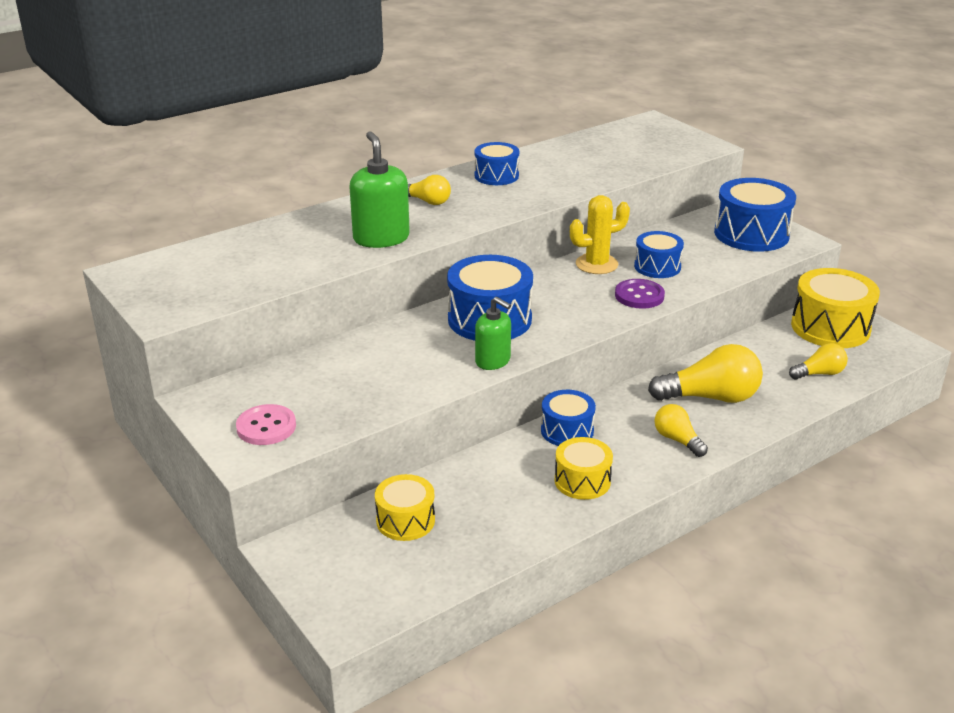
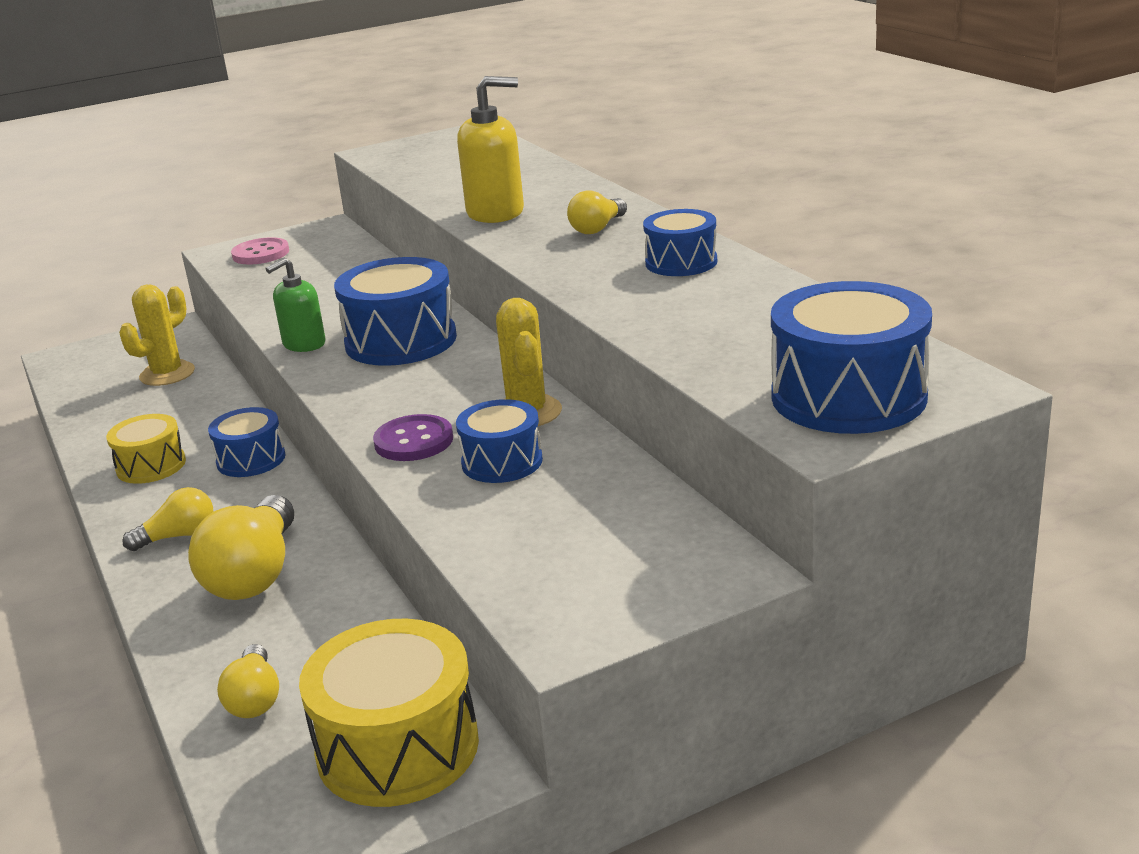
camera: 100 degrees right, 5 degrees down
(381, 238) = (496, 213): green soap dispenser -> yellow soap dispenser
(405, 520) = (167, 374): yellow drum -> yellow cactus
(751, 234) = (606, 572): blue drum -> blue drum (848, 396)

